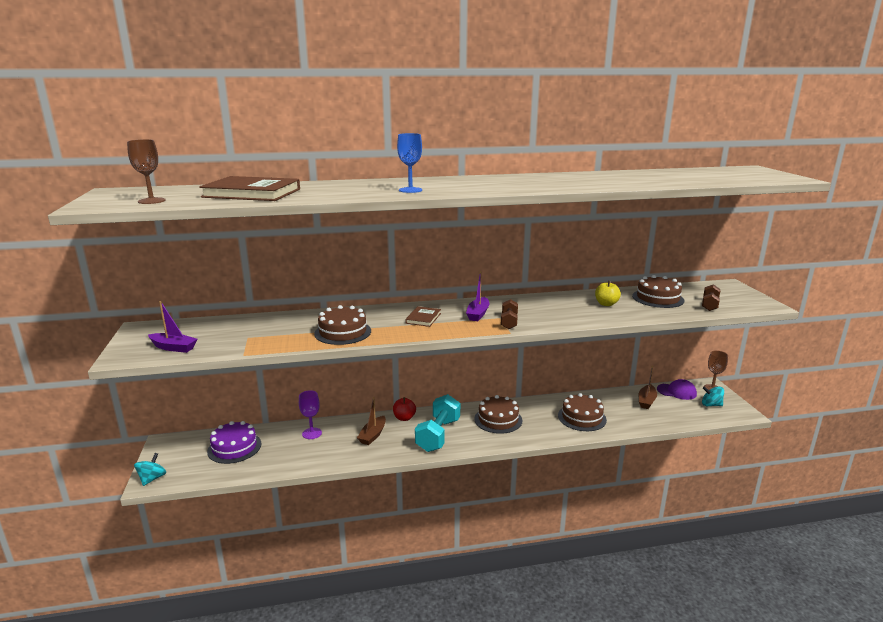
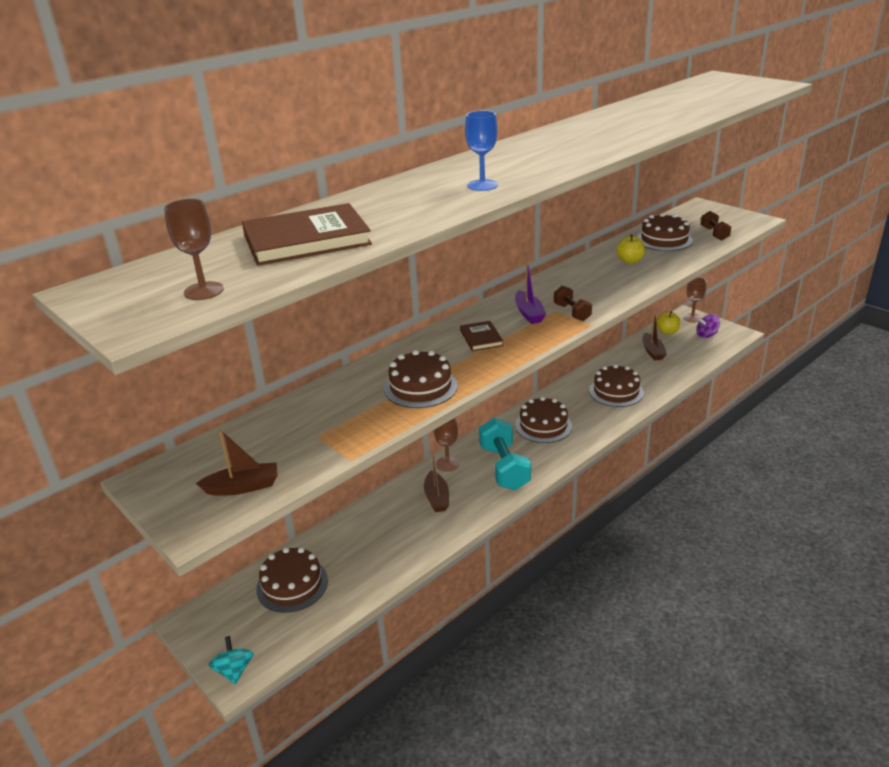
camera: 30 degrees left, 10 degrees up
(173, 347) = (243, 487): purple boat -> brown boat
(234, 447) = (292, 585): purple cake -> brown cake
(312, 433) = (365, 526): purple goblet -> none
(404, 418) = (447, 464): red apple -> brown goblet
(676, 391) = (667, 332): purple cap -> yellow apple
(711, 405) = (706, 335): turquoise spinning top -> purple spinning top

